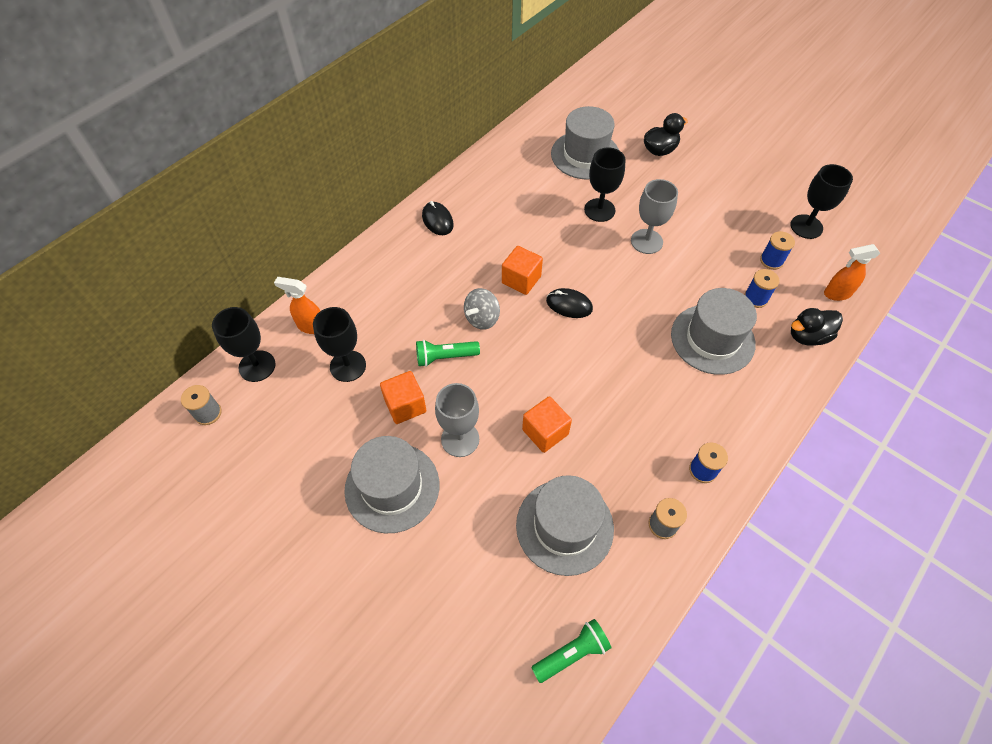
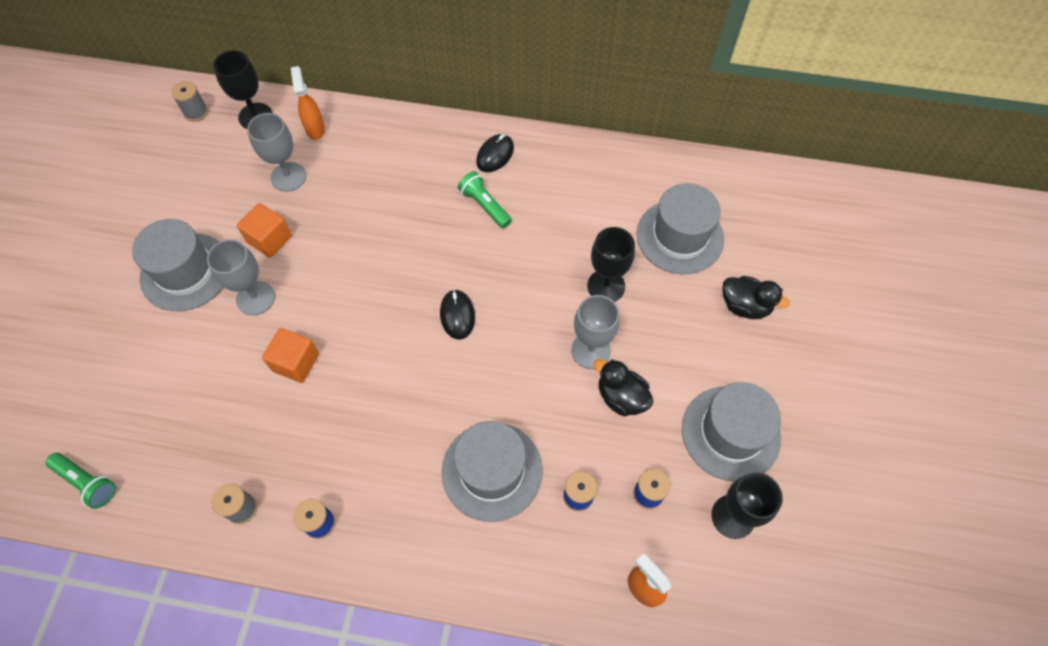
camera: 60 degrees right, 5 degrees up
(348, 366) = (288, 177): black goblet -> grey goblet
(445, 357) = (336, 243): green flashlight -> green flashlight (484, 205)
(482, 318) = (397, 250): grey spinning top -> none
(521, 280) = (464, 259): orange cube -> none
(564, 526) = (204, 423): grey hat -> grey hat (730, 433)
(807, 336) = (555, 574): black duck -> black duck (621, 397)

